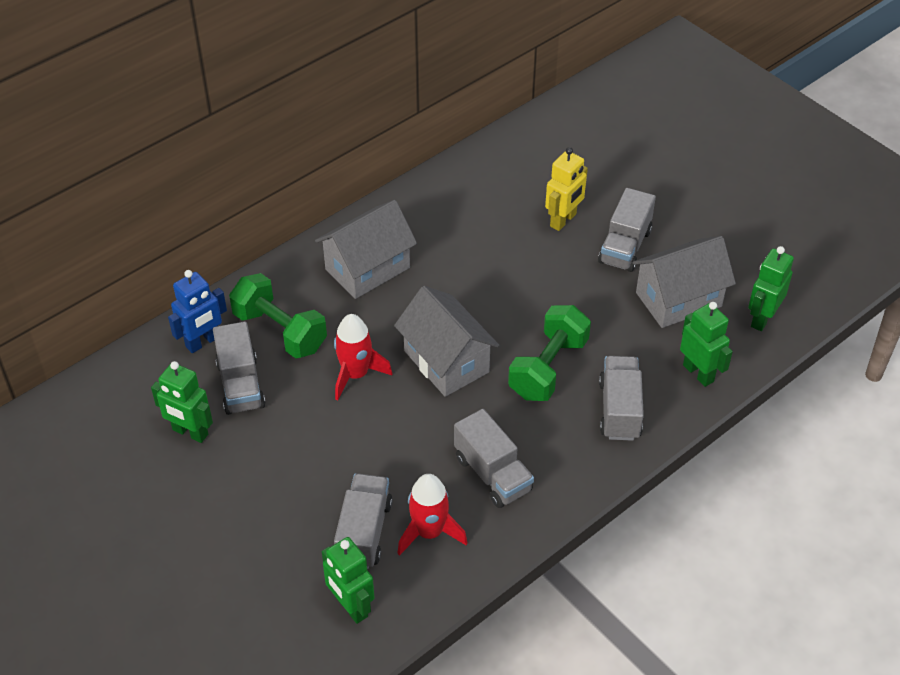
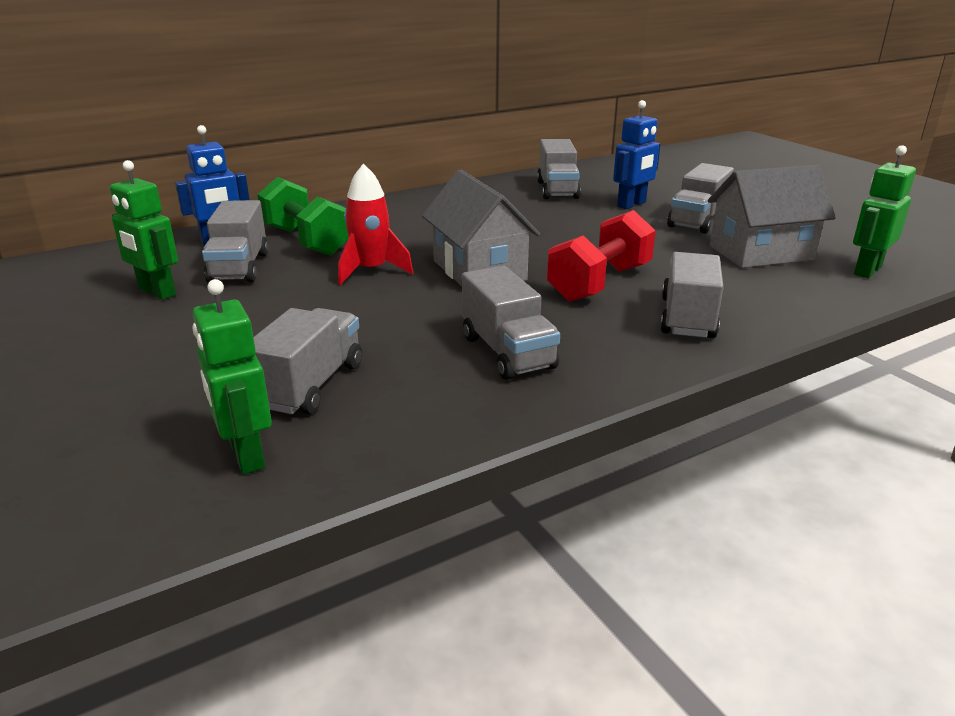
camera: 10 degrees right, 20 degrees down
(367, 268) = (419, 215): grey house -> none
(429, 532) = (400, 394): red rocket -> none
(488, 197) = (557, 190): none -> grey truck
(548, 368) = (599, 283): green dumbbell -> red dumbbell
(563, 220) = (632, 204): yellow robot -> blue robot
(698, 373) = (791, 300): green robot -> none

